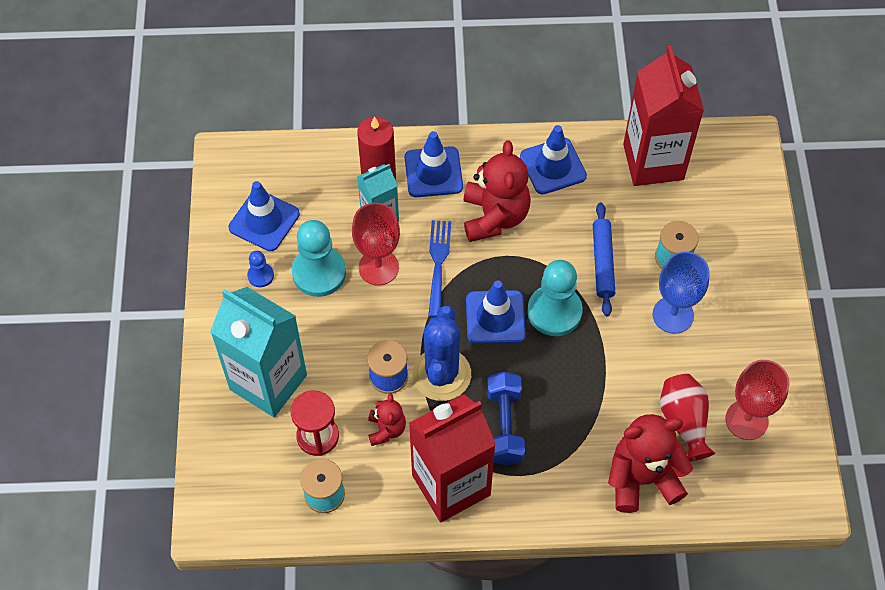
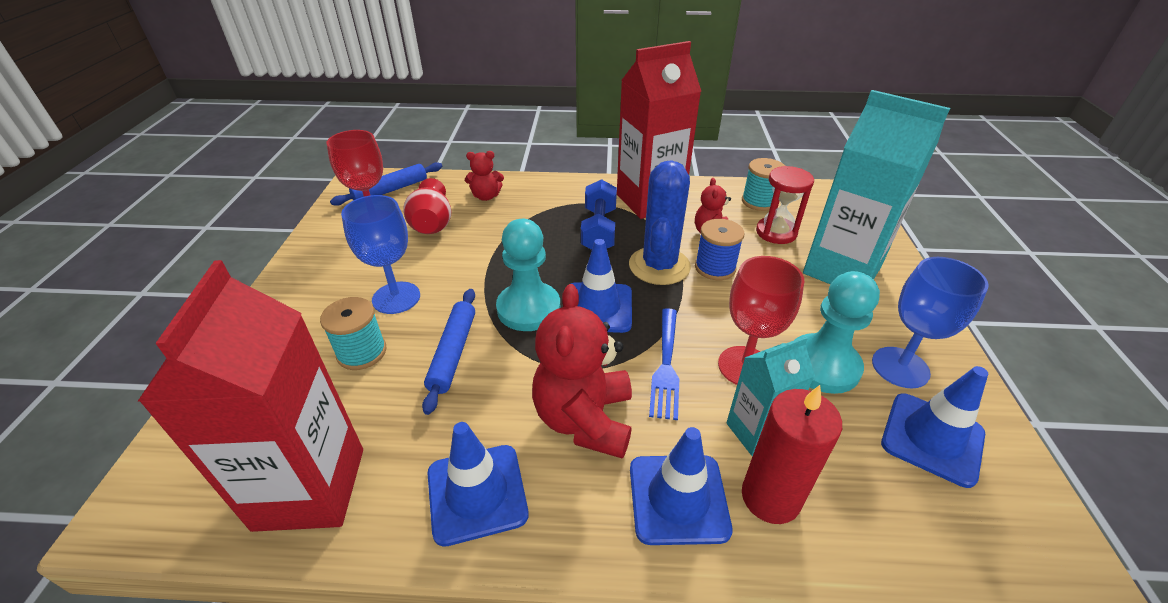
camera: 175 degrees left, 20 degrees down
(260, 275) = (900, 367): blue pawn -> blue goblet
(642, 478) = (486, 196): red teddy bear -> red teddy bear, size x0.53
(759, 482) = (391, 190): none -> blue rolling pin

